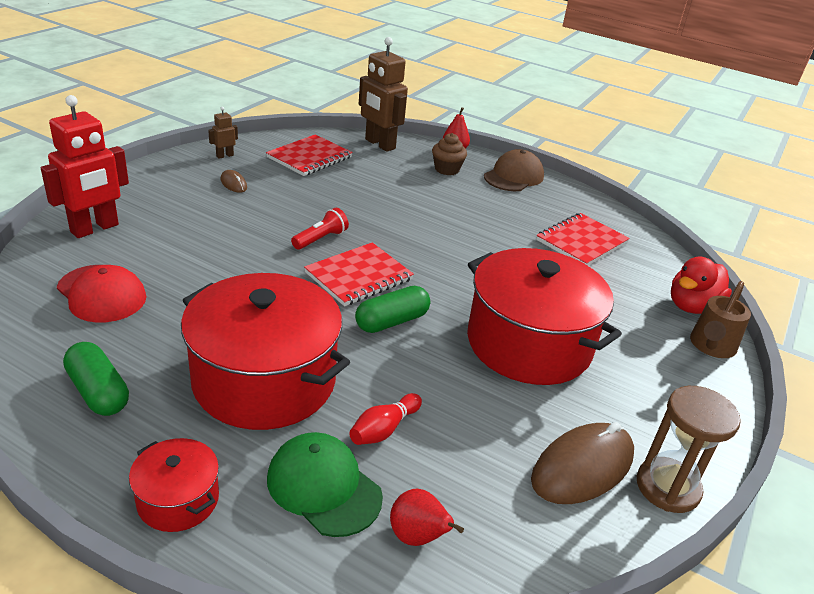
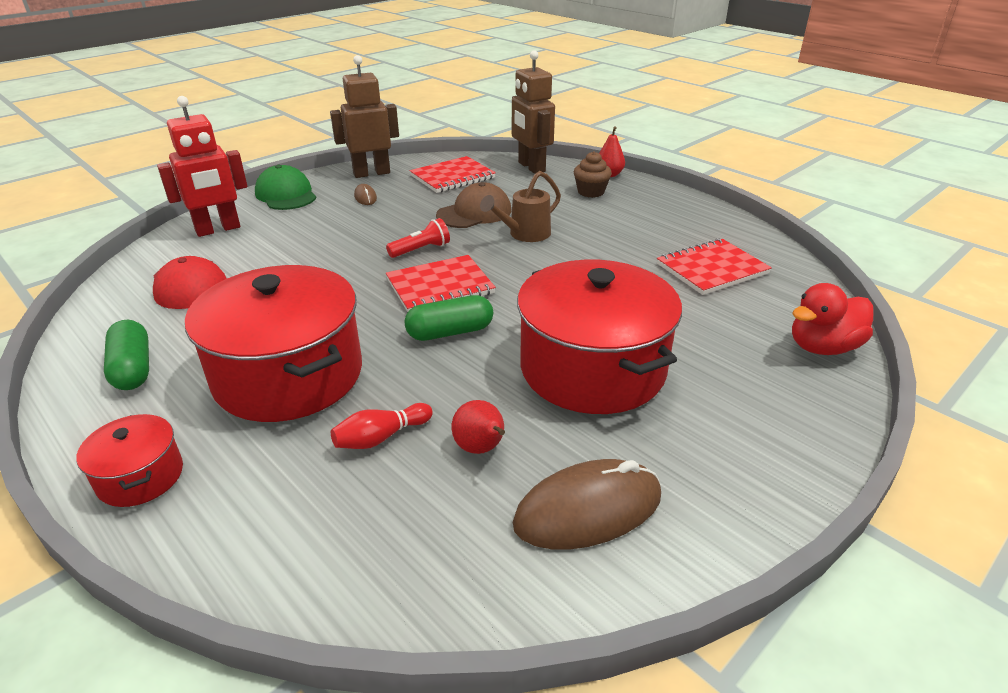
camera: 20 degrees right, 0 degrees up
(224, 156) = (371, 173): brown robot -> brown robot, size x2.21
(323, 487) = (285, 486): green cap -> green cap (286, 195)
(418, 537) = (354, 555): red pear -> red pear (481, 448)
(513, 176) = (663, 201): brown cap -> brown cap (474, 213)
(667, 487) = (688, 550): brown hourglass -> none
(711, 347) = (827, 395): brown watering can -> brown watering can (524, 234)

